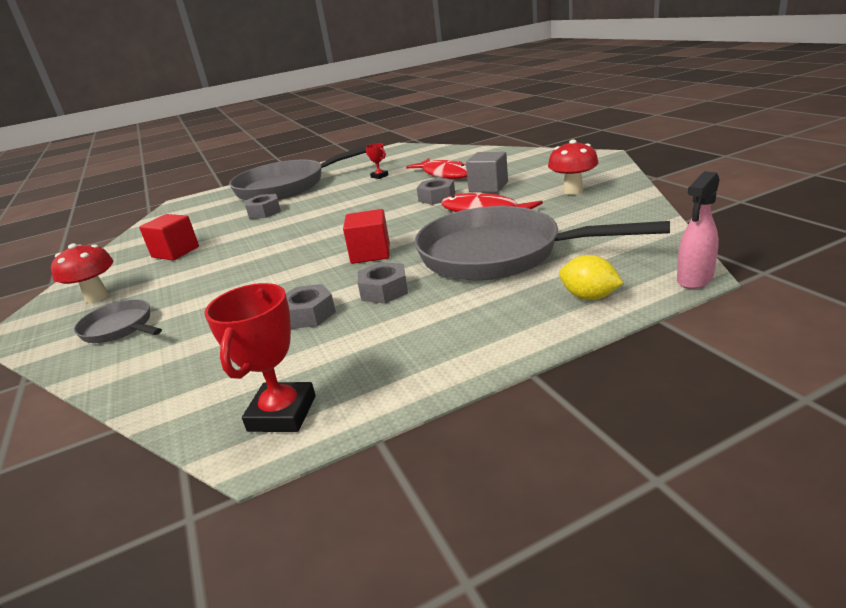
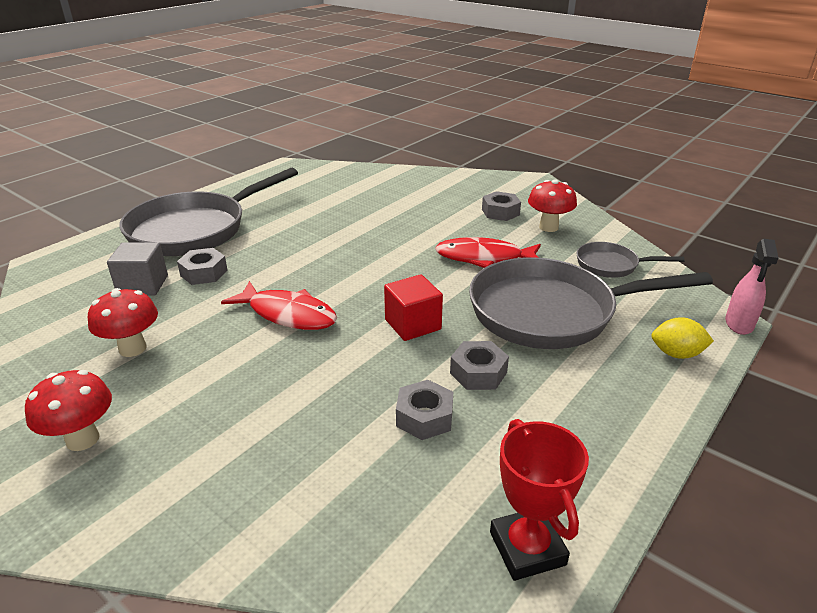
camera: 30 degrees left, 5 degrees up
(120, 328) = (183, 481): grey pan -> grey pan (611, 265)
(175, 252) = (132, 348): red cube -> red mushroom
(379, 176) = (310, 211): red trophy -> none
(437, 197) = (413, 240): grey nut -> grey nut (500, 212)
(445, 174) = (390, 207): red fish -> red fish (288, 314)
(488, 187) = (457, 224): grey cube -> grey cube (143, 285)

